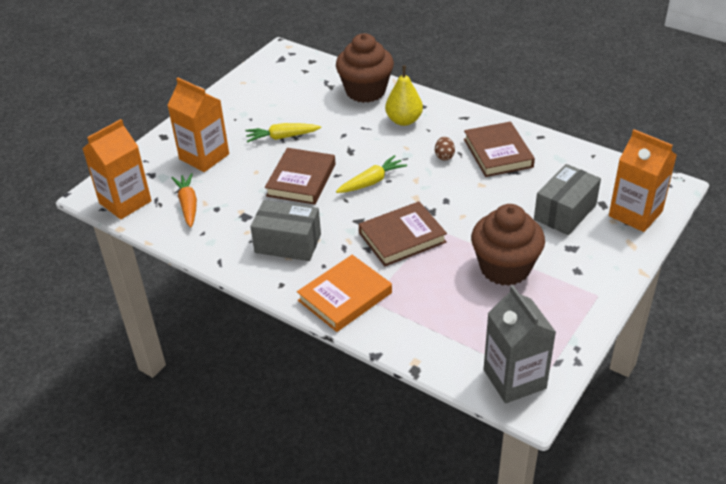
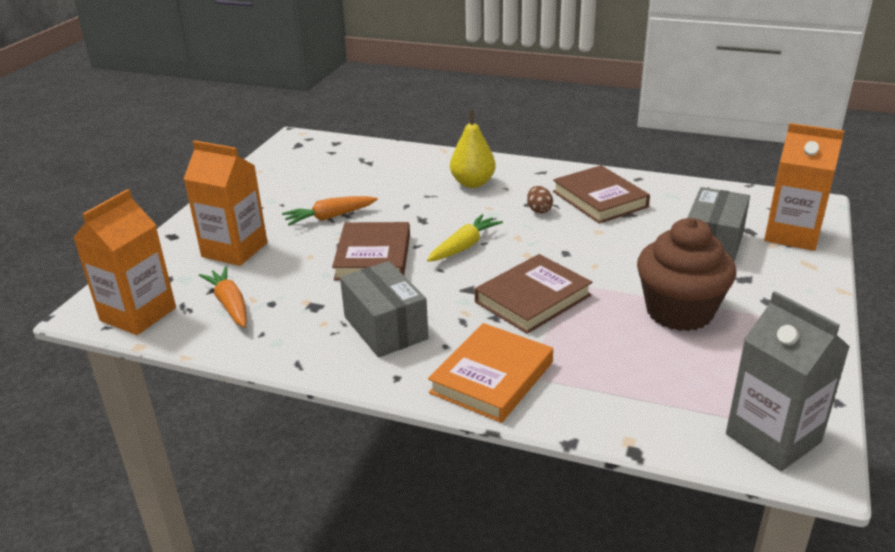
camera: 15 degrees left, 10 degrees down
(282, 137) = (329, 217): yellow carrot -> orange carrot
(288, 243) = (385, 328): grey box -> grey box turned 60 degrees clockwise
(365, 91) = (413, 162): brown cupcake -> none

